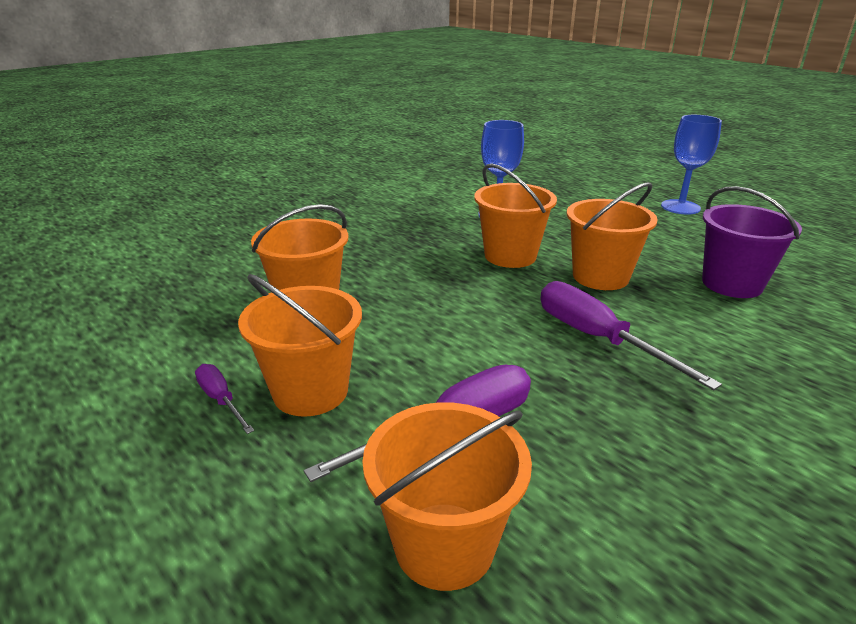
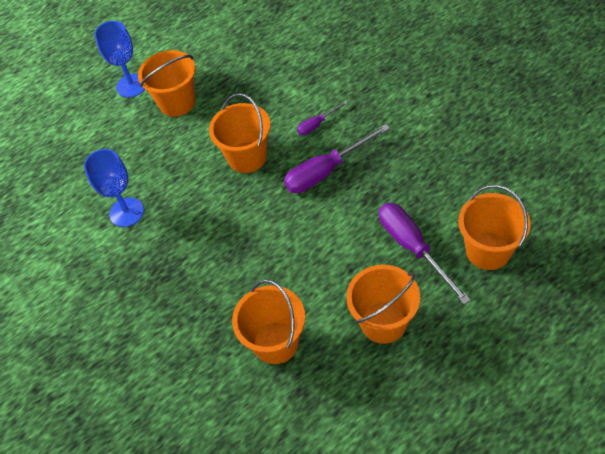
camera: 80 degrees left, 25 degrees up
(221, 400) = (394, 372): purple screwdriver -> purple screwdriver (317, 124)
(510, 256) = (208, 208): orange bucket -> orange bucket (177, 102)
(731, 284) = (262, 90): purple bucket -> none

